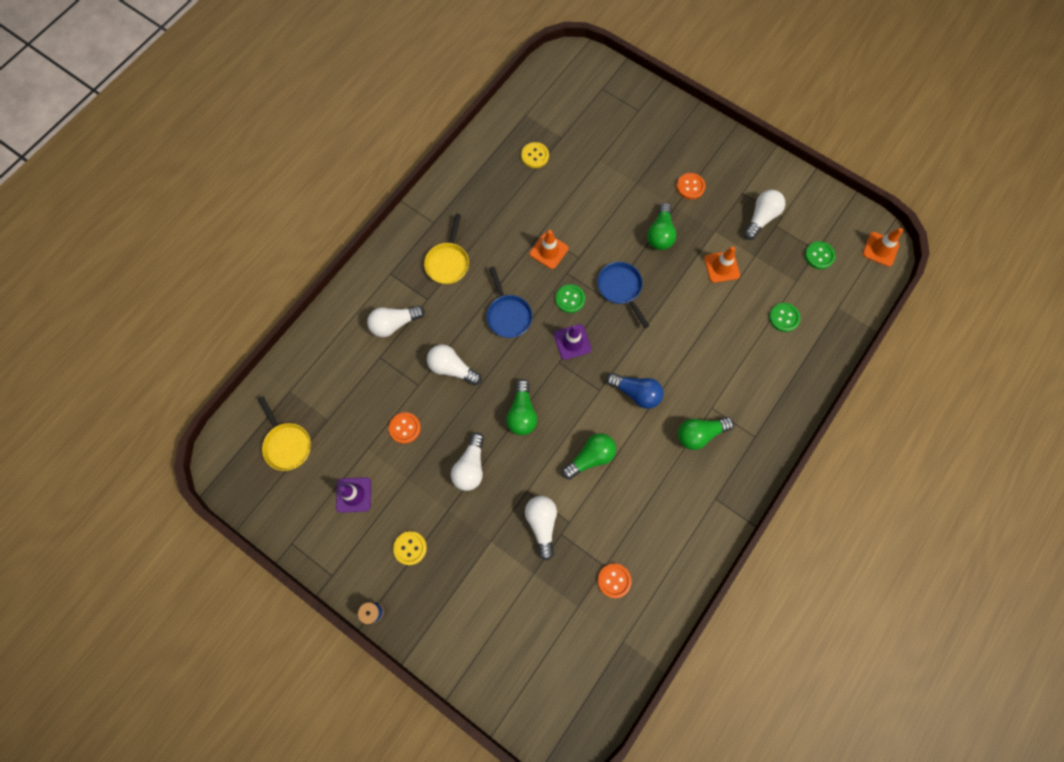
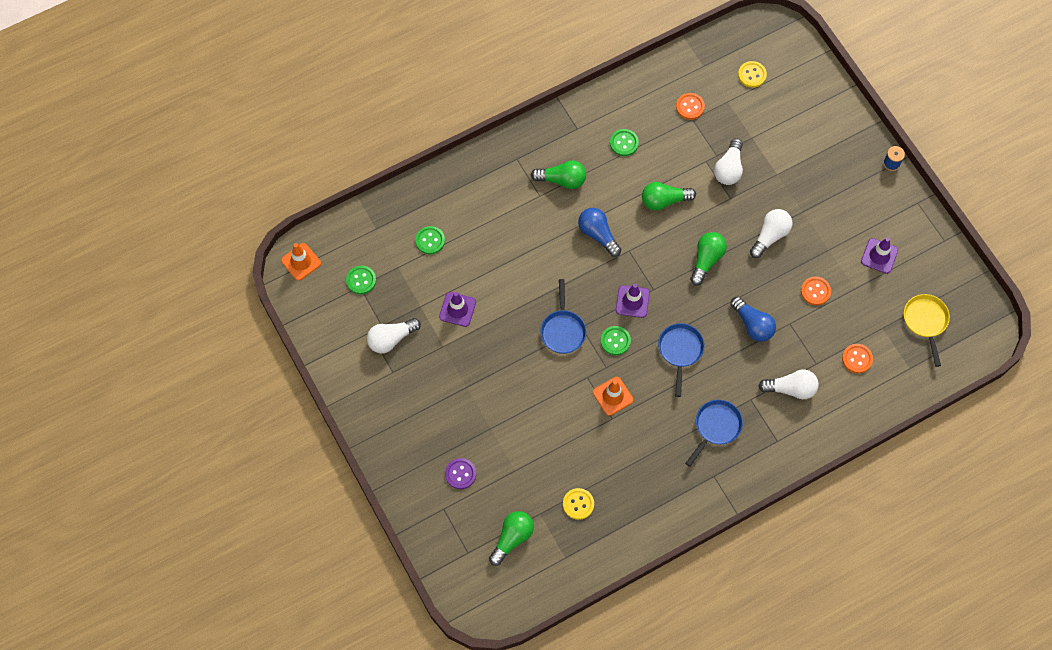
camera: 155 degrees left, 5 degrees down
(410, 548) = (845, 196): yellow button -> yellow button (752, 75)
(448, 262) = (716, 427): yellow pan -> blue pan
(452, 368) = (752, 325): white light bulb -> blue light bulb
(640, 139) = (460, 474): none -> purple button
(660, 234) = (496, 366): green light bulb -> green light bulb (512, 538)
(660, 504) = (624, 143): none -> green button
(690, 187) = (439, 400): orange button -> orange button (857, 359)
(721, 267) = (457, 309): orange traffic cone -> purple traffic cone

